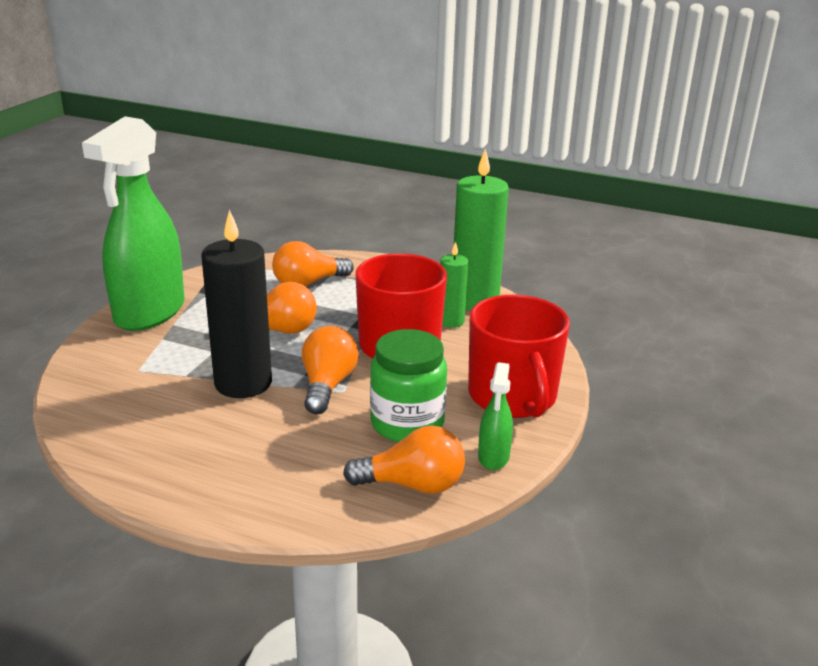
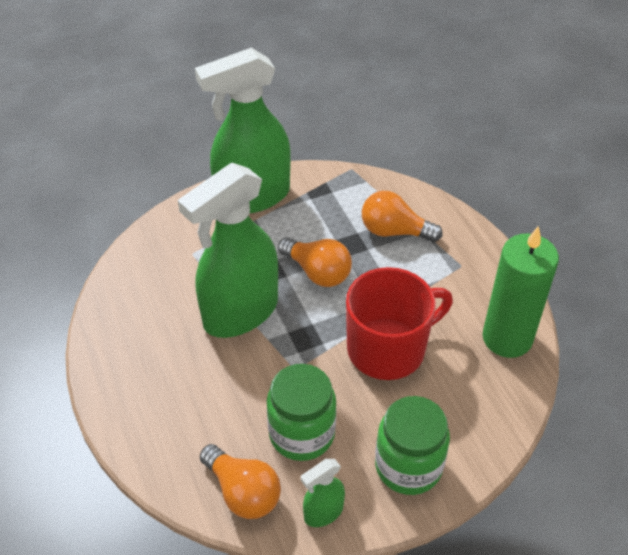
camera: 45 degrees right, 20 degrees up
(243, 383) = (240, 313): black candle -> green spray bottle
(327, 385) = (290, 355): orange light bulb -> none
(451, 321) = (457, 349): green candle -> none
(513, 397) = (408, 466): red mug -> green jar

